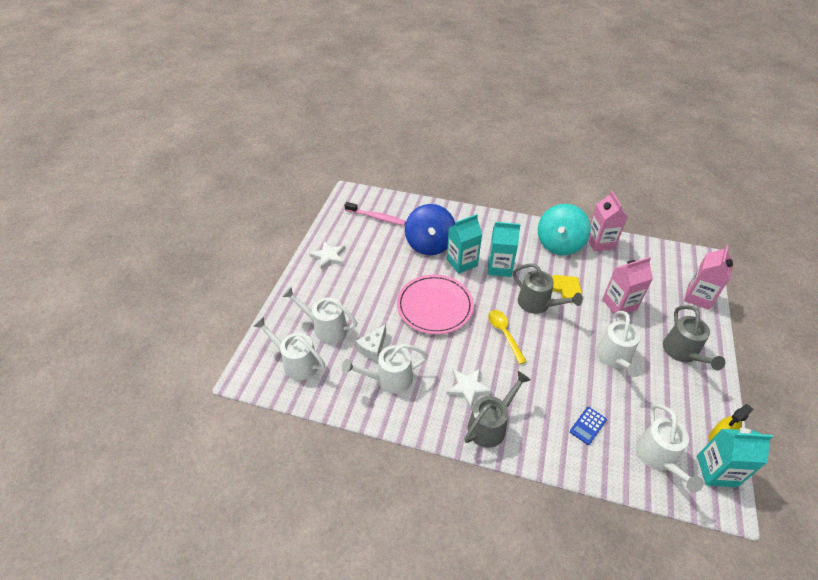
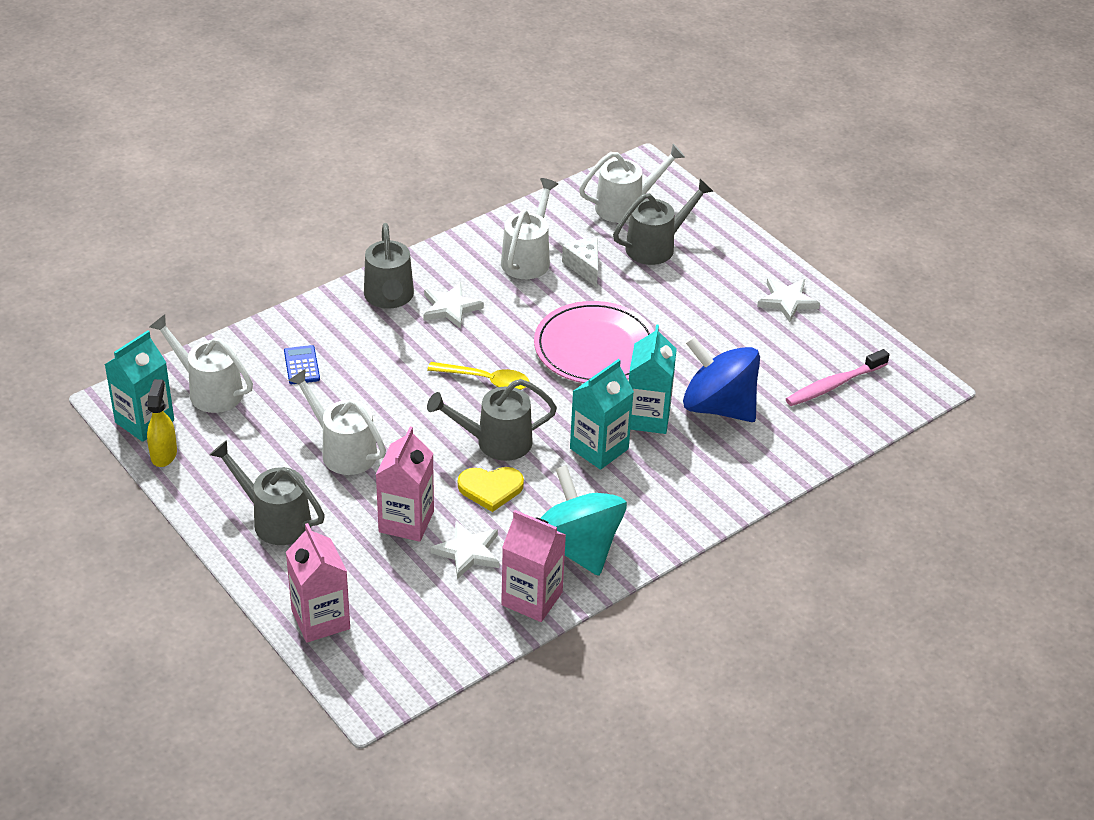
camera: 125 degrees right, 5 degrees down
(325, 327) = (657, 246): white watering can -> grey watering can
(605, 274) = (468, 552): none -> white star

